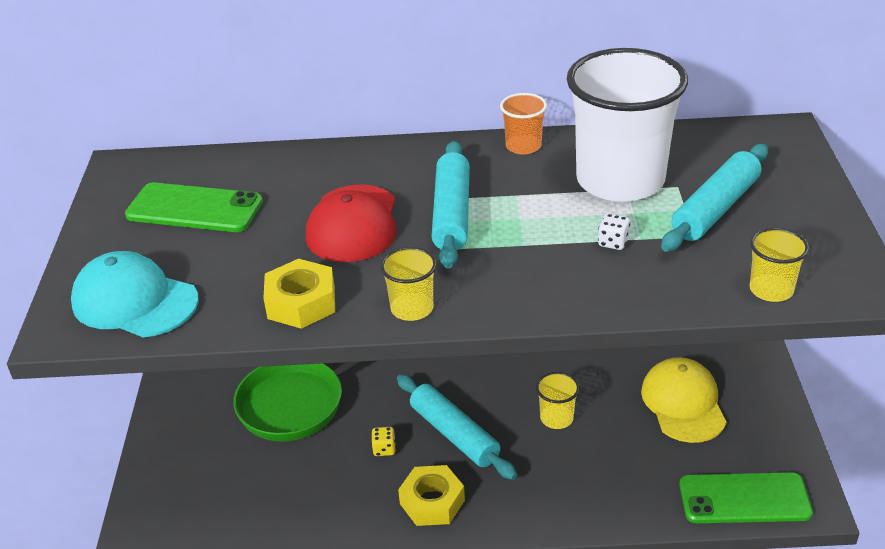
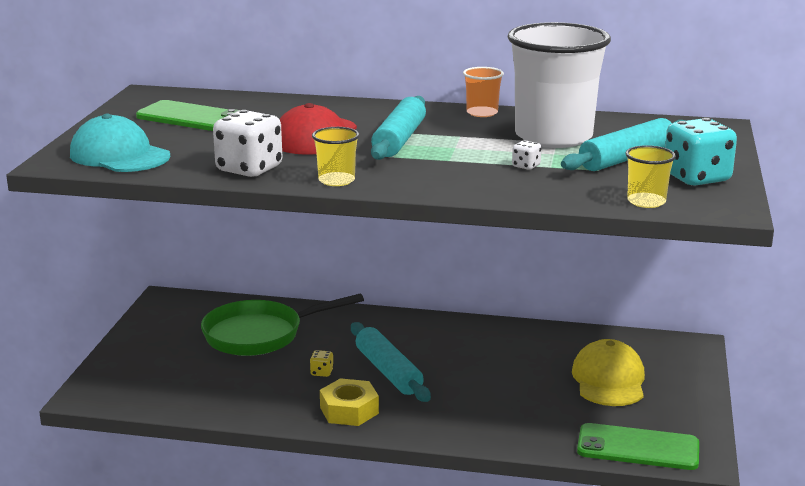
camera: 10 degrees right, 15 degrees down
(301, 303) = (249, 169): yellow nut -> white dice
(556, 418) = (486, 374): yellow cup -> none
(805, 234) = (696, 178): none -> turquoise dice

